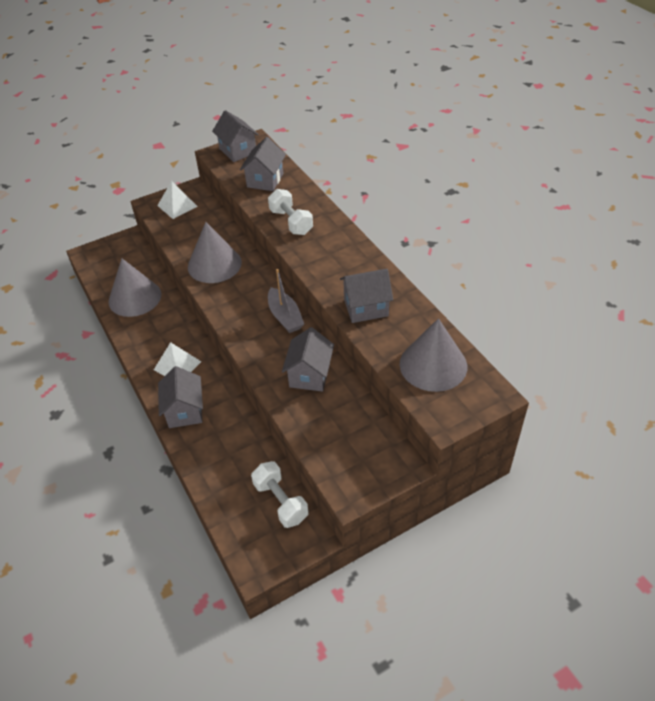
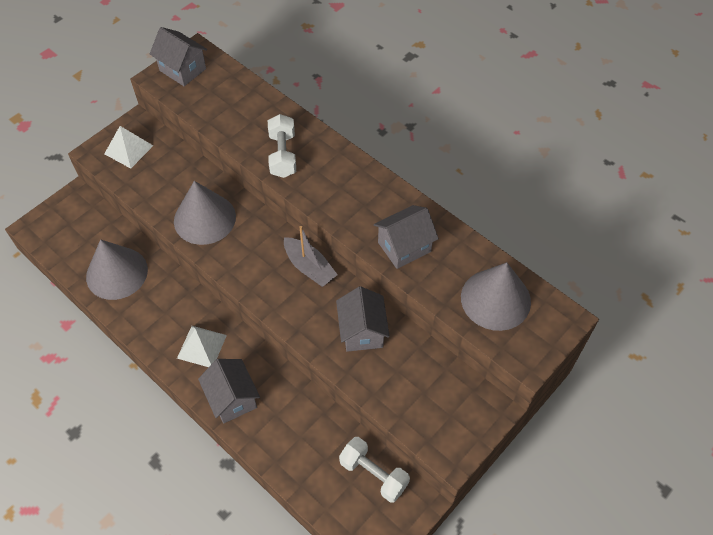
camera: 20 degrees left, 10 degrees up
(265, 180) = (231, 104): grey house -> none
(291, 222) = (283, 155): white dumbbell -> white dumbbell turned 45 degrees clockwise

